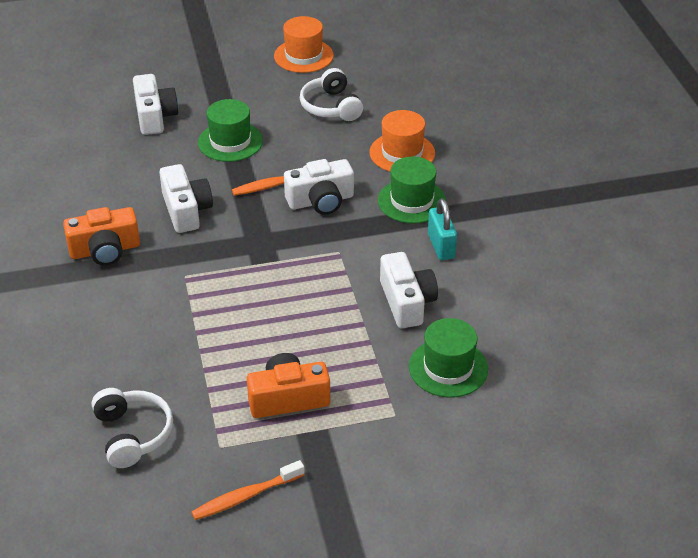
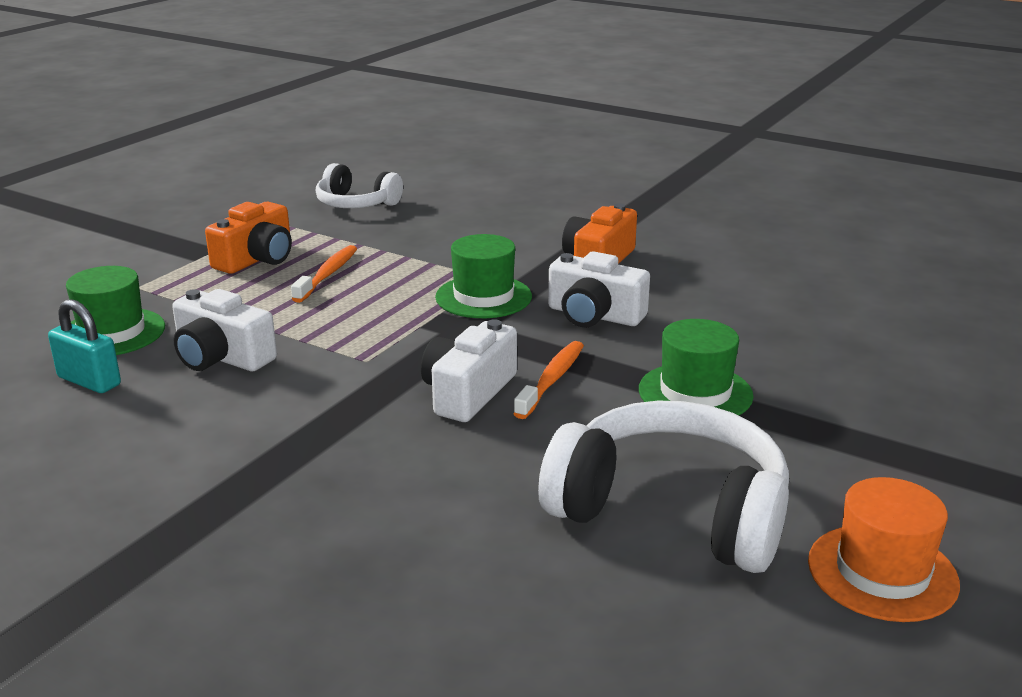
camera: 135 degrees right, 15 degrees down
(155, 116) = (835, 370): white camera -> none
(245, 496) = (218, 214): orange toothbrush -> orange toothbrush (327, 274)
(331, 107) = (671, 512): white headphones -> white headphones, size x1.70
(402, 153) = (453, 506): orange hat -> none
(412, 201) = (348, 452): green hat -> green hat (483, 297)
(441, 246) = (240, 423): turquoise padlock -> turquoise padlock (89, 381)

